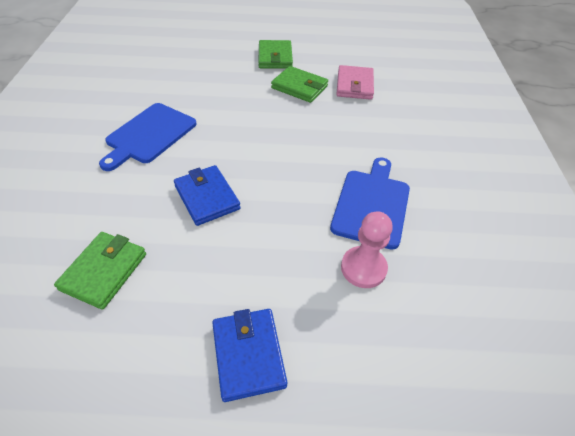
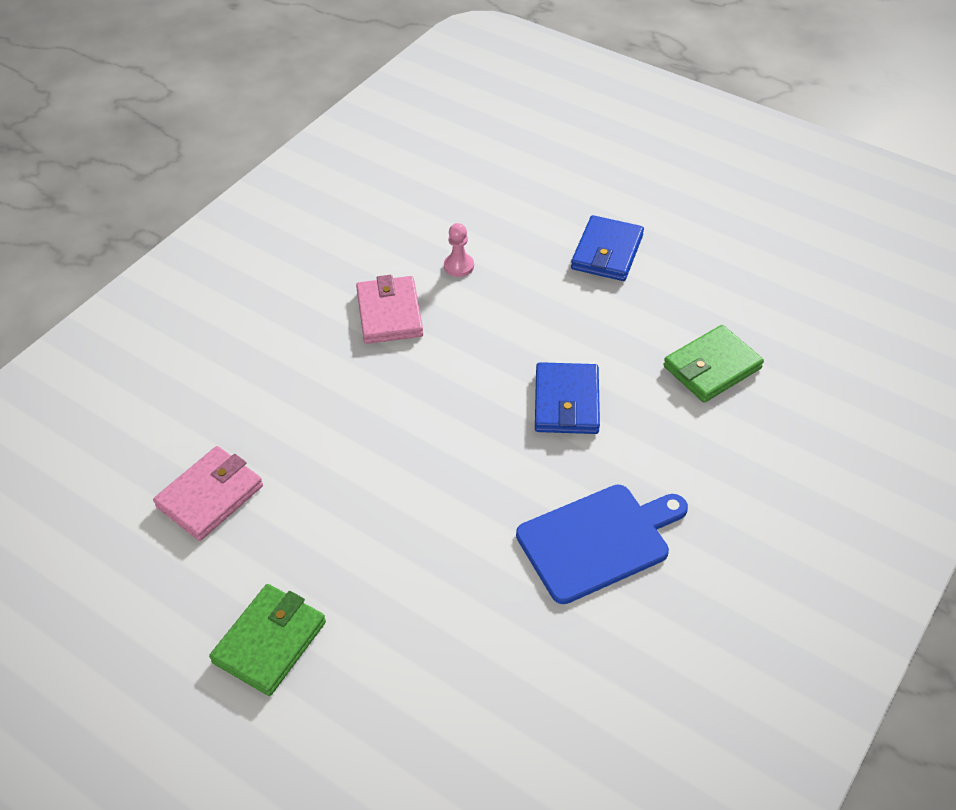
camera: 145 degrees left, 0 degrees up
(299, 87) = (299, 535): green wallet -> none
(363, 268) = (459, 266): pink pawn -> pink pawn, size x0.62
(372, 205) = (389, 313): blue cutting board -> pink wallet

